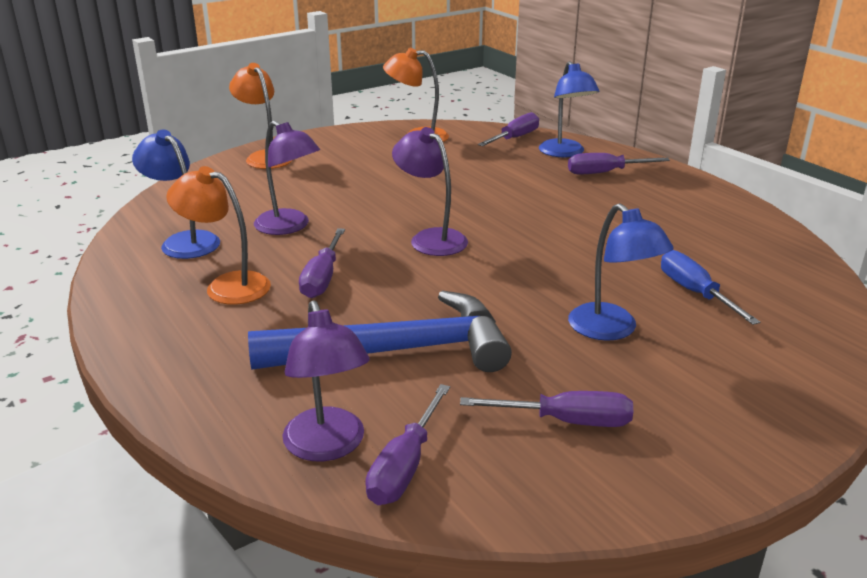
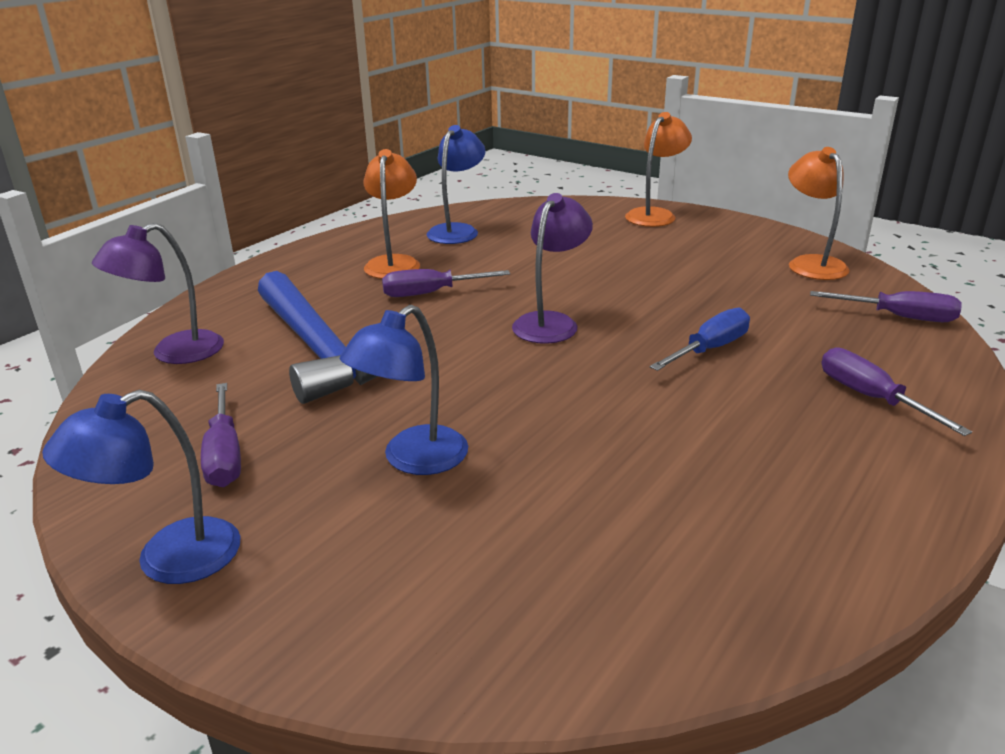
camera: 70 degrees right, 0 degrees up
(289, 227) = (517, 258): purple lamp -> none
(405, 466) = (150, 388): purple screwdriver -> none
(565, 153) = (900, 358): blue lamp -> blue lamp (168, 560)
(694, 292) = (546, 514): blue screwdriver -> blue screwdriver (710, 349)

